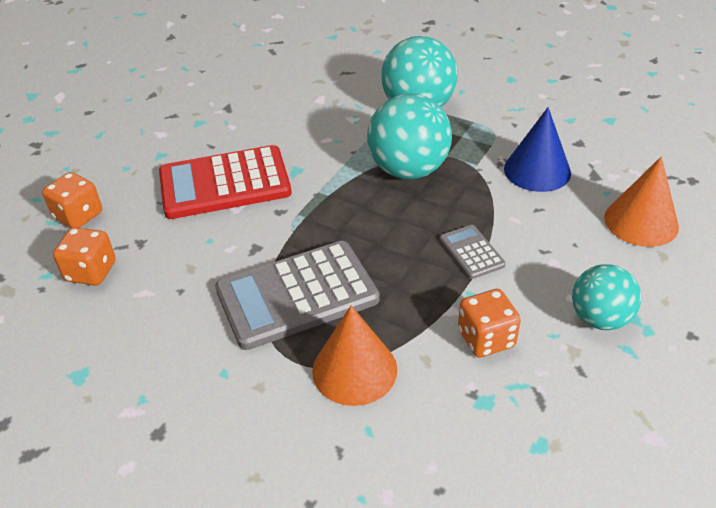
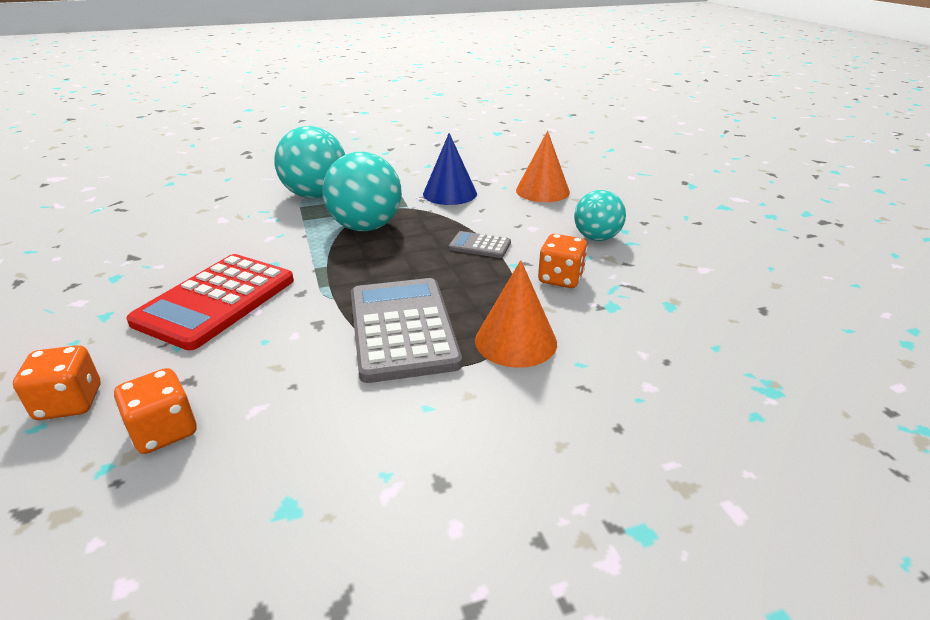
camera: 50 degrees left, 10 degrees down
(297, 295) = (402, 329): grey calculator -> grey calculator turned 150 degrees clockwise

